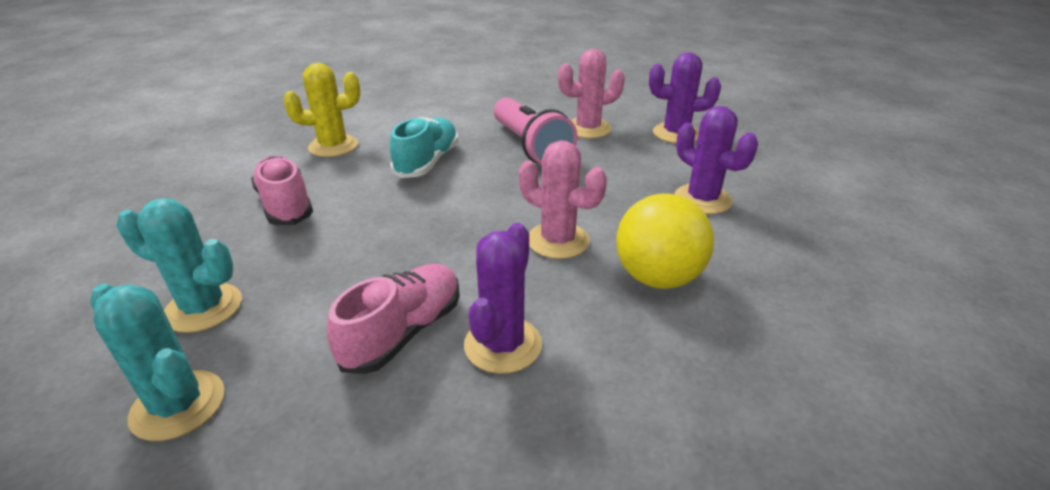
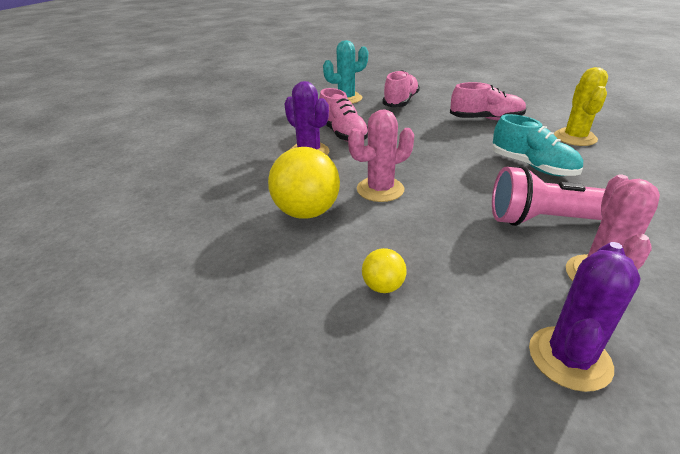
camera: 120 degrees right, 0 degrees up
(203, 308) = (400, 102): turquoise cactus -> pink shoe
(702, 199) = (383, 286): purple cactus -> yellow ball

